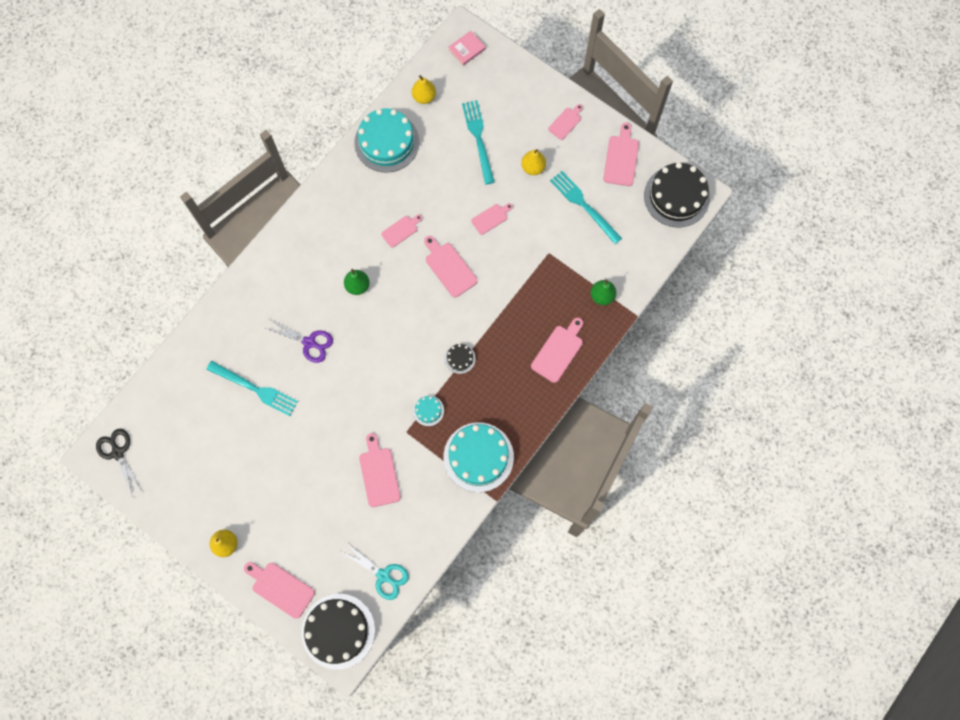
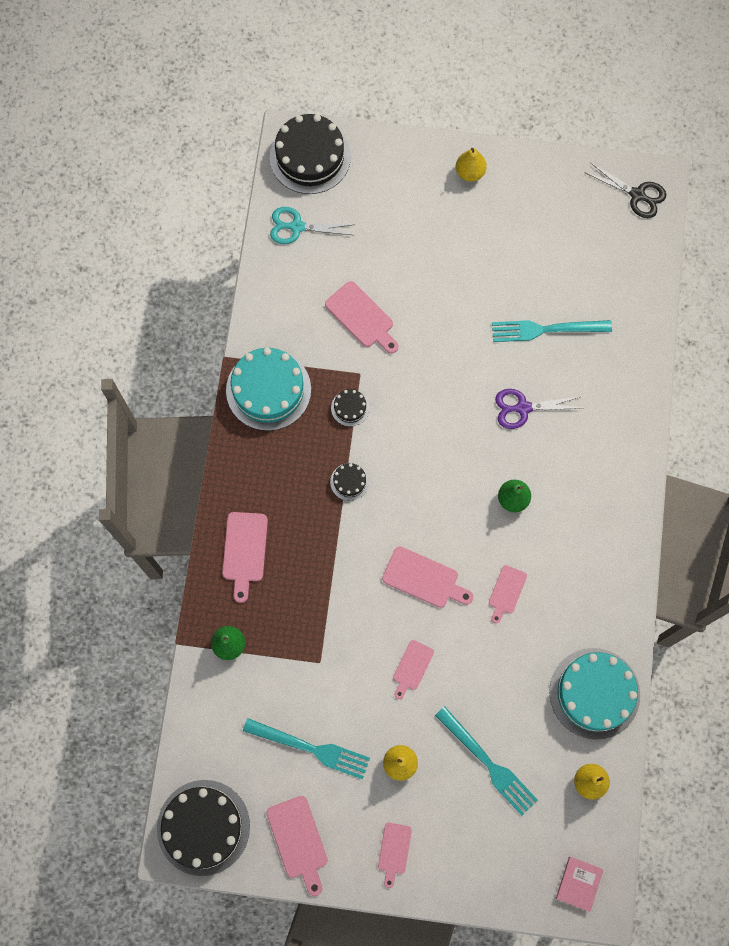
camera: 150 degrees right, 0 degrees up
(280, 588) = (390, 163): pink cutting board -> none
(428, 410) = (350, 408): turquoise cake -> black cake

